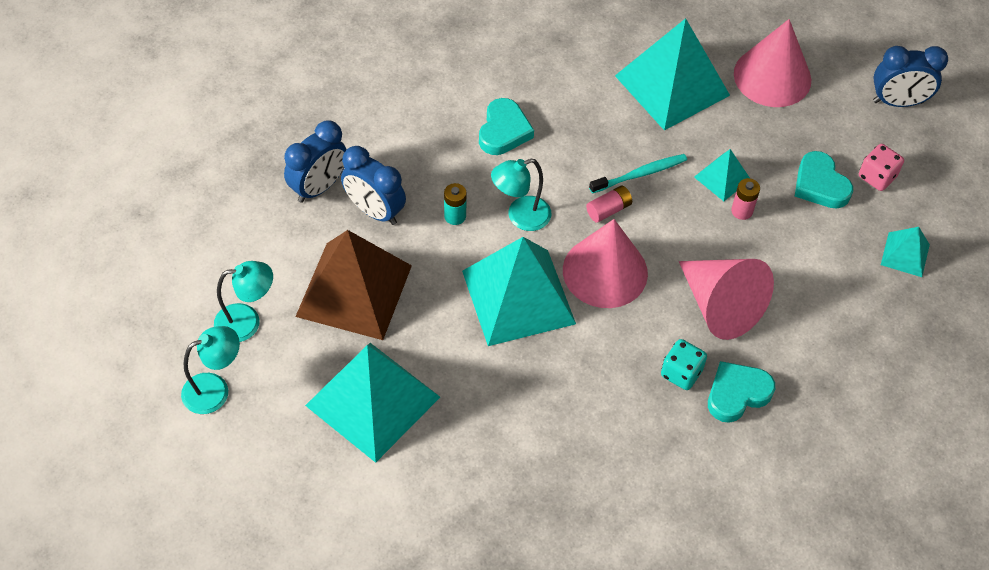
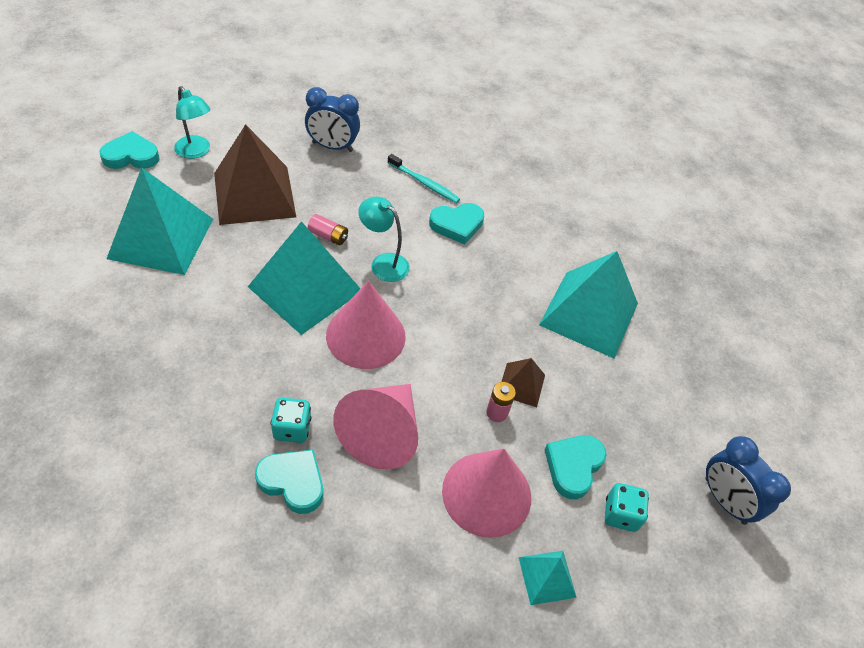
camera: 55 degrees right, 5 degrees down
(215, 389) = (131, 156): turquoise lamp -> turquoise heart
(375, 211) = (332, 181): blue clock -> none
(455, 216) = (357, 225): turquoise battery -> none
(608, 210) = (429, 316): pink battery -> pink battery (328, 236)
(640, 174) = (481, 325): turquoise toothbrush -> turquoise toothbrush (425, 183)
(722, 178) = (521, 384): turquoise pyramid -> brown pyramid
(772, 76) = (661, 383): pink cone -> pink cone (486, 493)
(877, 177) = (620, 514): pink dice -> turquoise dice

